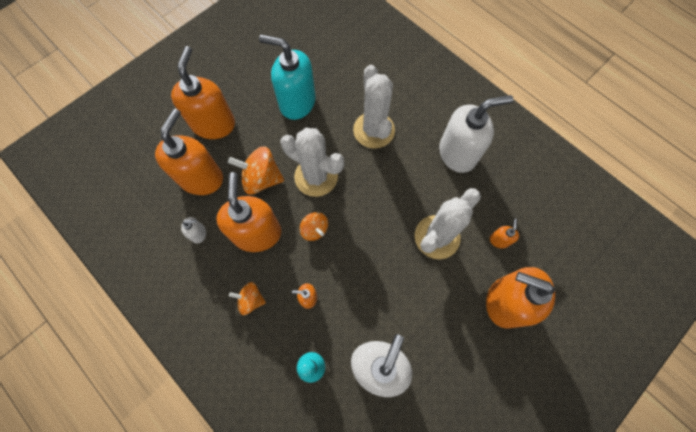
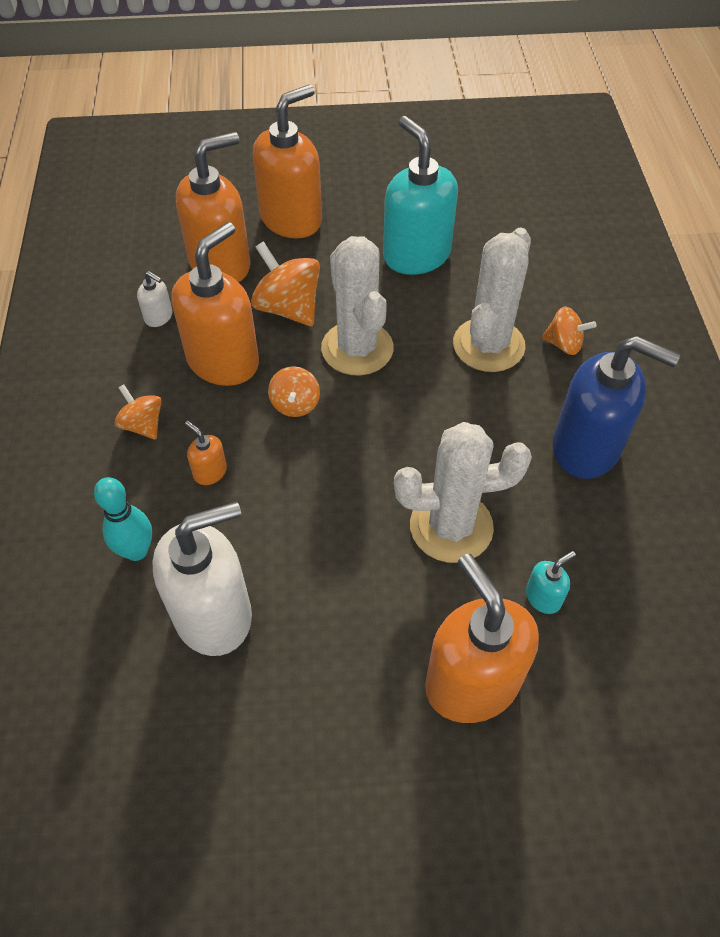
camera: 40 degrees right, 15 degrees down
(405, 105) = (564, 344): none -> orange spinning top
(457, 153) = (586, 448): white soap dispenser -> blue soap dispenser
(499, 240) = (543, 597): orange soap dispenser -> turquoise soap dispenser

